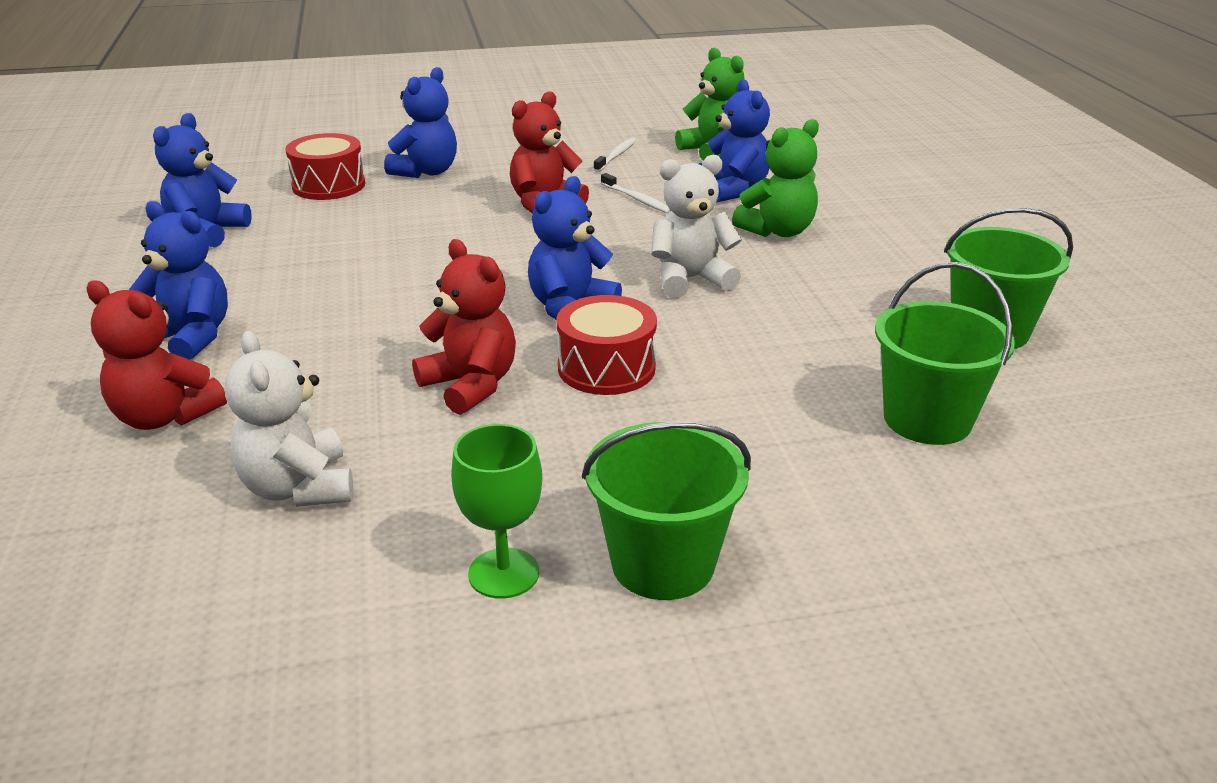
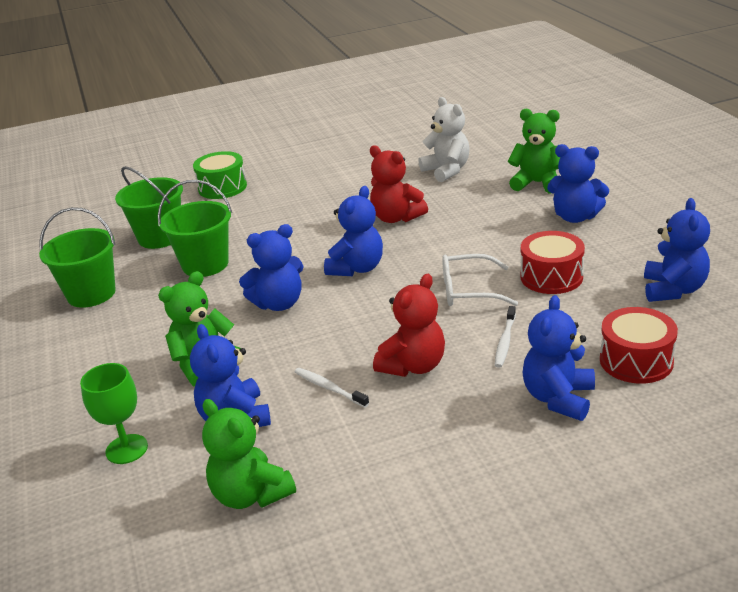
camera: 175 degrees right, 0 degrees up
(165, 417) = (537, 183): red teddy bear -> green teddy bear
(436, 262) = (469, 290): none -> white glasses
(503, 573) = (348, 162): green goblet -> green goblet (127, 449)
(606, 368) = (326, 237): red drum -> red drum (551, 277)
(616, 156) = (364, 464): white toothbrush -> white toothbrush (505, 341)
(663, 564) = (290, 172): green bucket -> green bucket (205, 264)
(690, 280) = (279, 303): white teddy bear -> blue teddy bear
(834, 543) = (222, 187): none -> green drum

